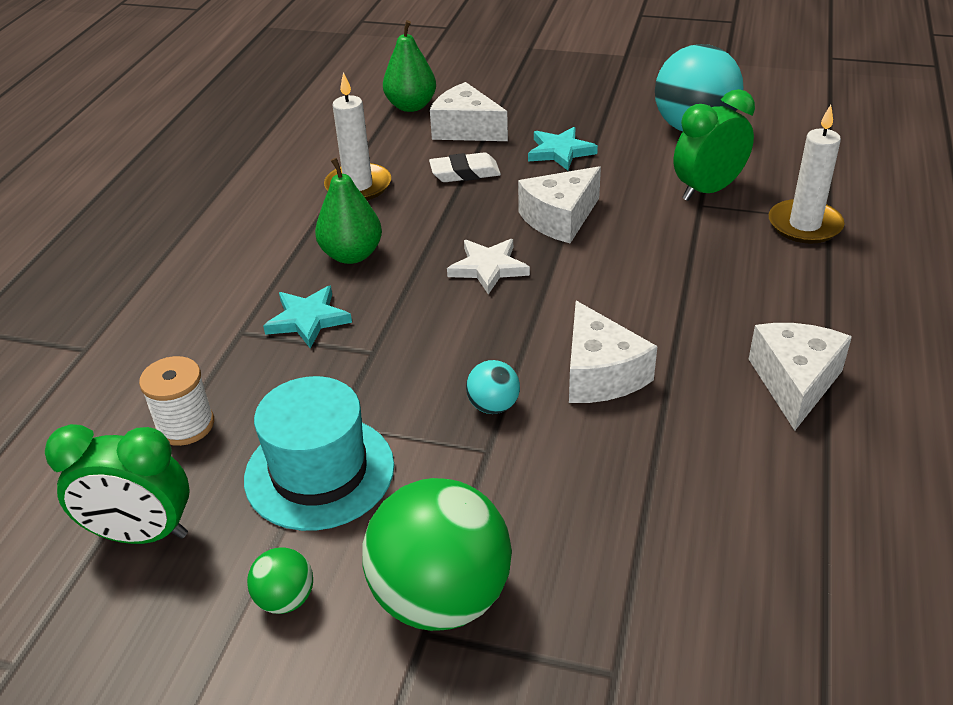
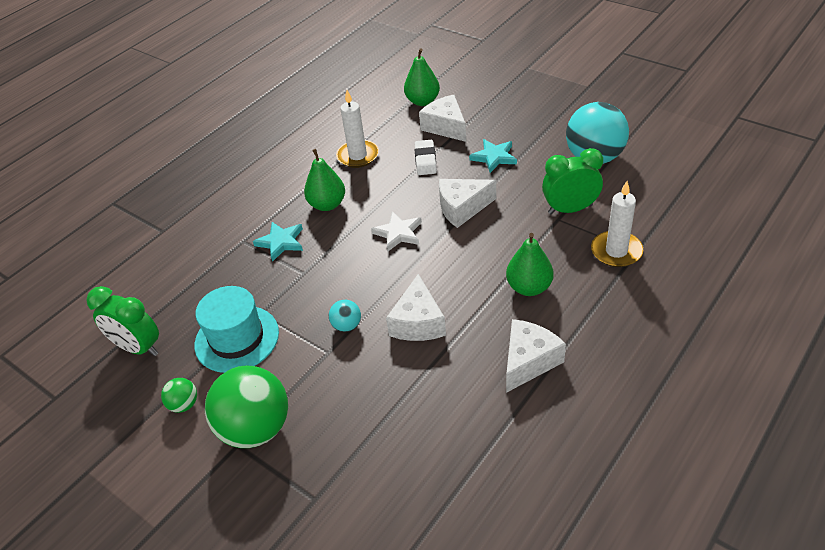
camera: 25 degrees right, 5 degrees up
(185, 425) = (187, 291): white spool -> none
(465, 173) = (425, 160): white eraser -> white eraser turned 75 degrees clockwise
(724, 292) = (529, 287): none -> green pear

